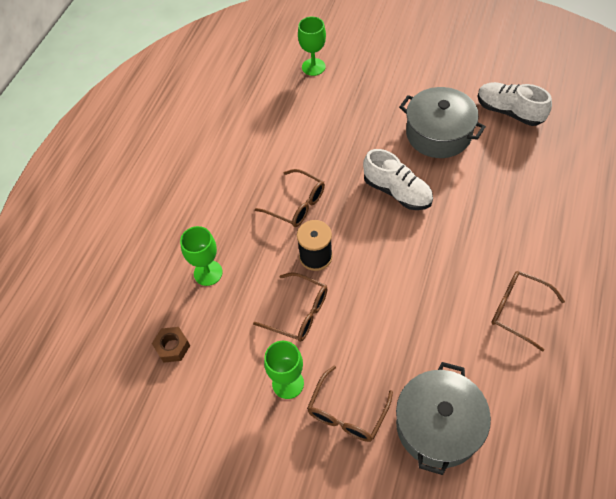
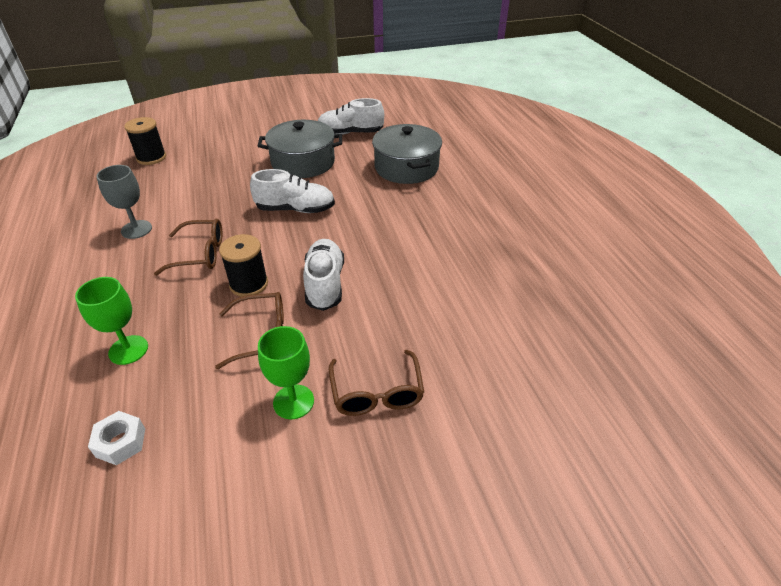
camera: 40 degrees left, 15 degrees down
(172, 347) = (120, 442): brown nut -> white nut
(264, 152) = (136, 229): none -> grey goblet
(313, 67) = (151, 157): green goblet -> black spool
(372, 289) = (325, 284): none -> white shoe
(438, 425) = (470, 355): grey pot -> grey pot (406, 167)
(518, 310) = (462, 243): brown glasses -> none

